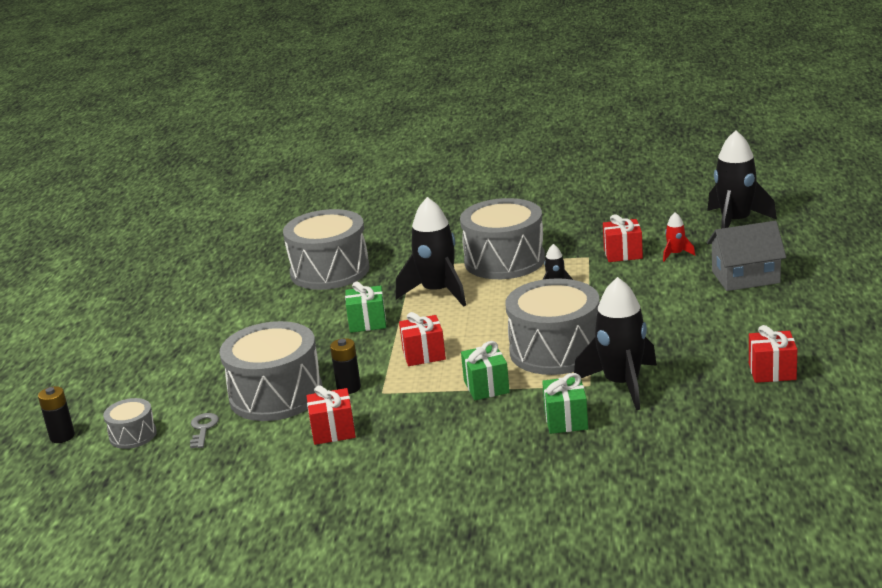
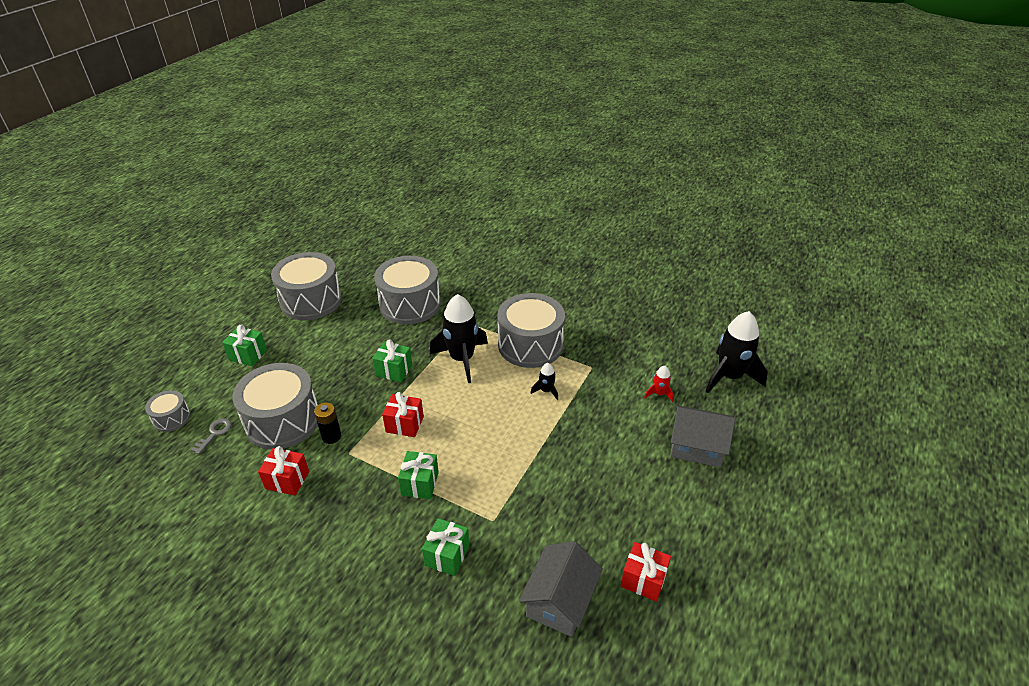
camera: 20 degrees right, 15 degrees up
(62, 436) = (134, 398): black battery -> none
(171, 364) = (248, 355): none -> green gift
(555, 350) = (496, 466): grey drum -> grey drum (311, 300)
(622, 384) = (517, 533): black rocket -> none
(623, 254) = (619, 375): red gift -> none
(706, 409) = (559, 600): none -> grey house

